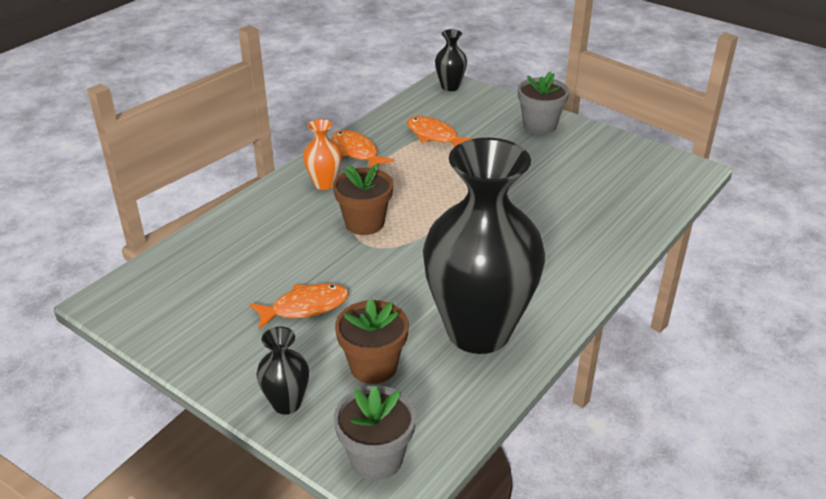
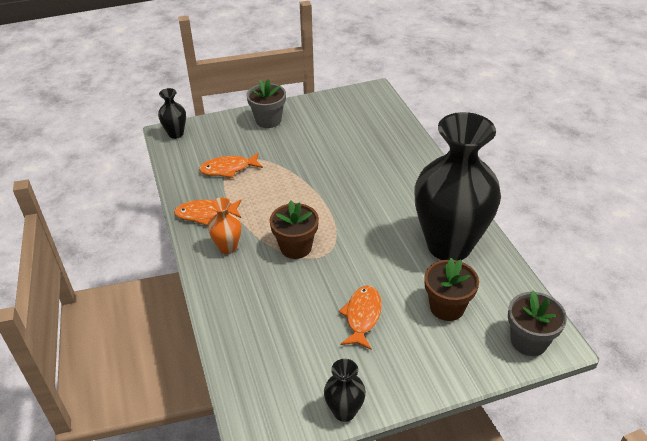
camera: 55 degrees left, 5 degrees up
(287, 403) = (453, 365): black vase -> black vase (344, 411)

